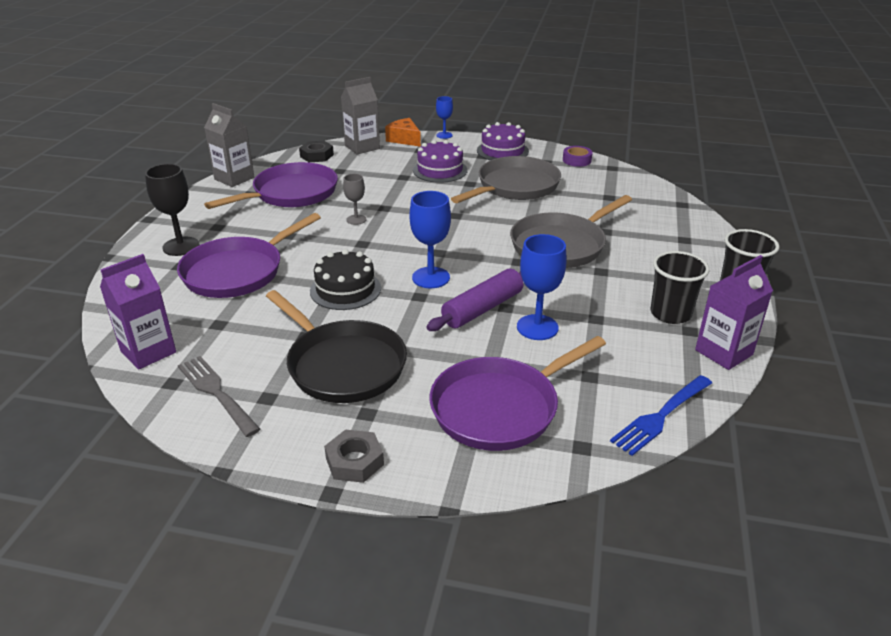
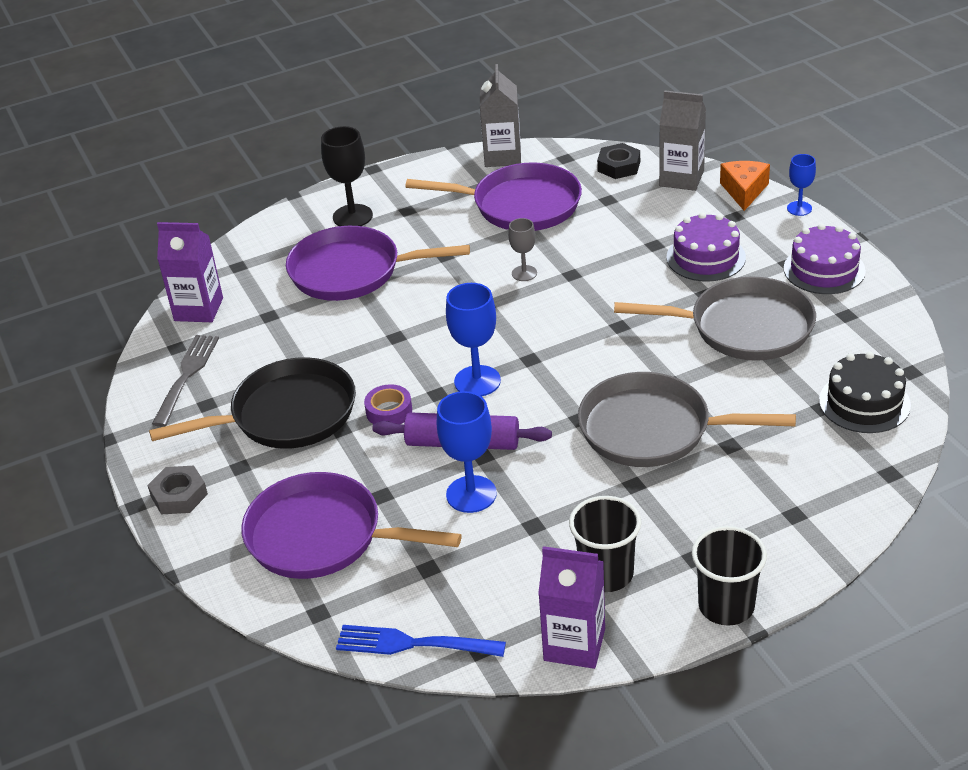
camera: 55 degrees right, 5 degrees up
(343, 365) = (286, 415): black pan -> black pan turned 120 degrees counterclockwise
(345, 289) = (396, 345): black cake -> black cake (864, 402)
(577, 160) = (887, 335): purple tape -> purple tape (389, 411)

